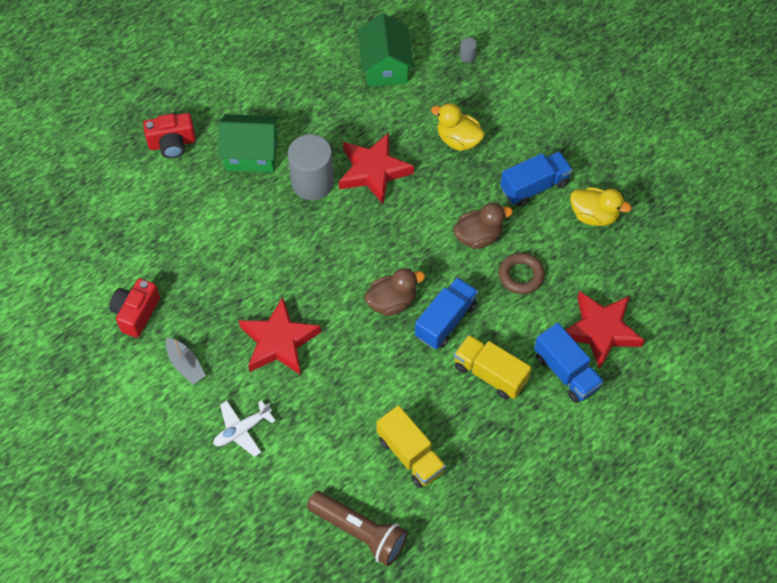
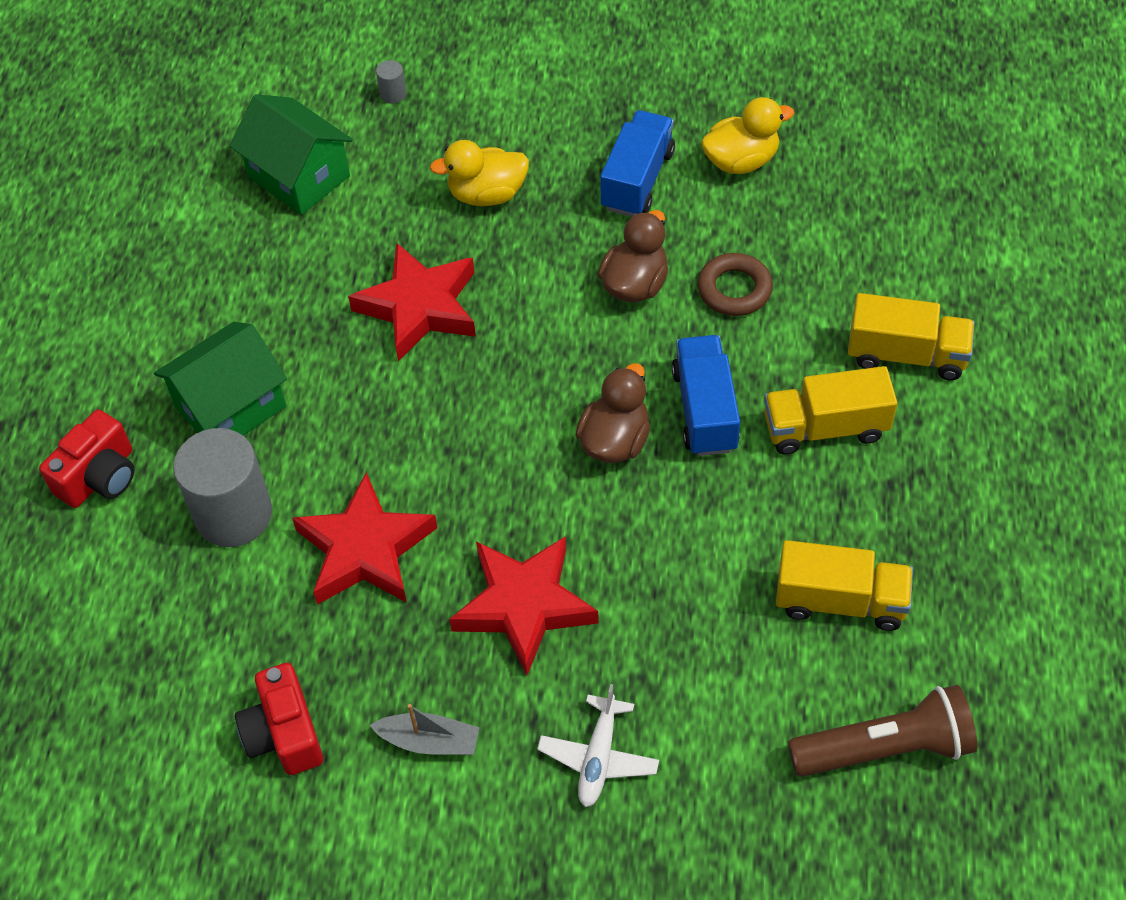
camera: 40 degrees left, 5 degrees down
(312, 182) = (353, 379): grey cylinder -> grey cylinder (233, 514)
(566, 372) = (906, 355): blue truck -> yellow truck
(601, 331) = (892, 278): red star -> red star (365, 549)

